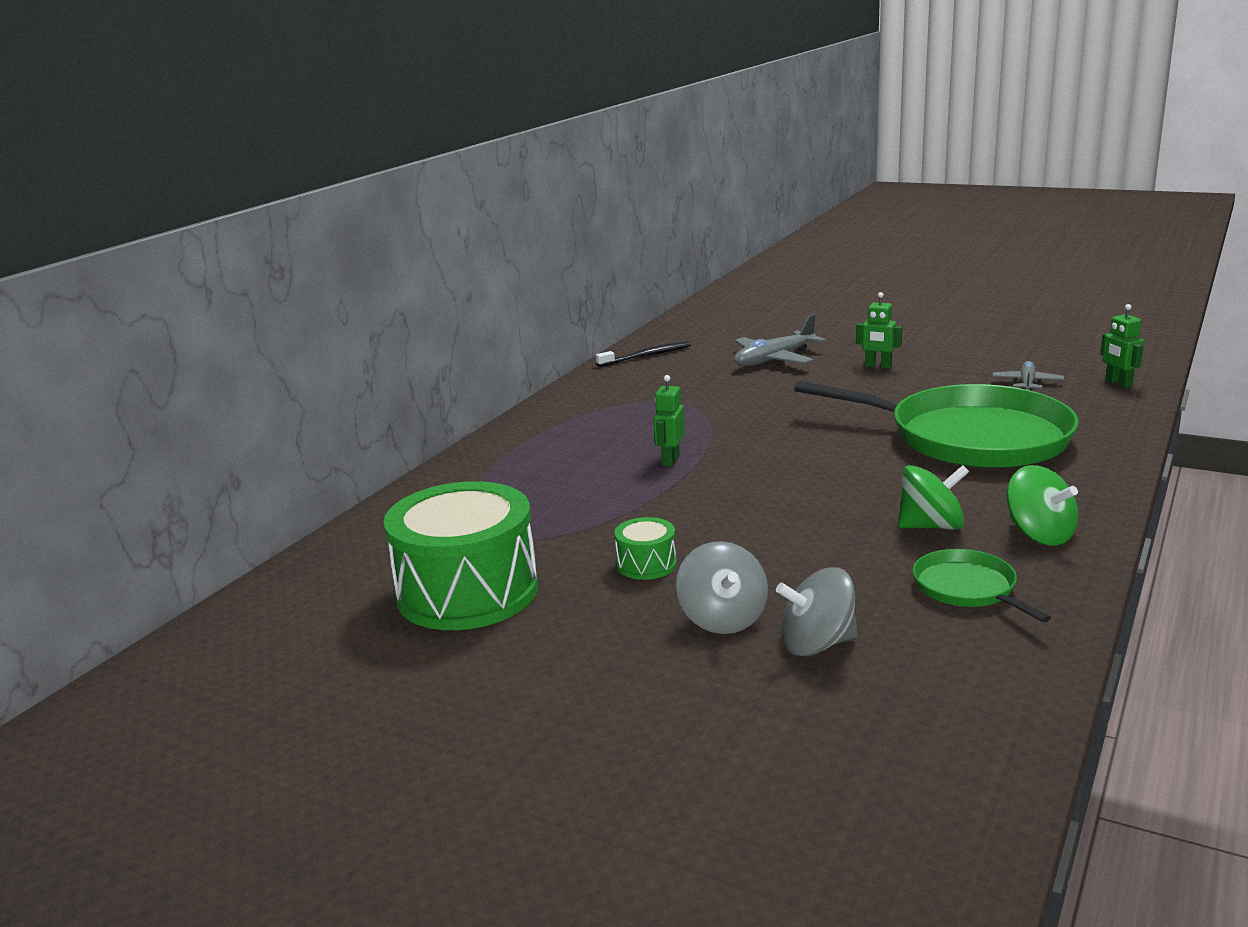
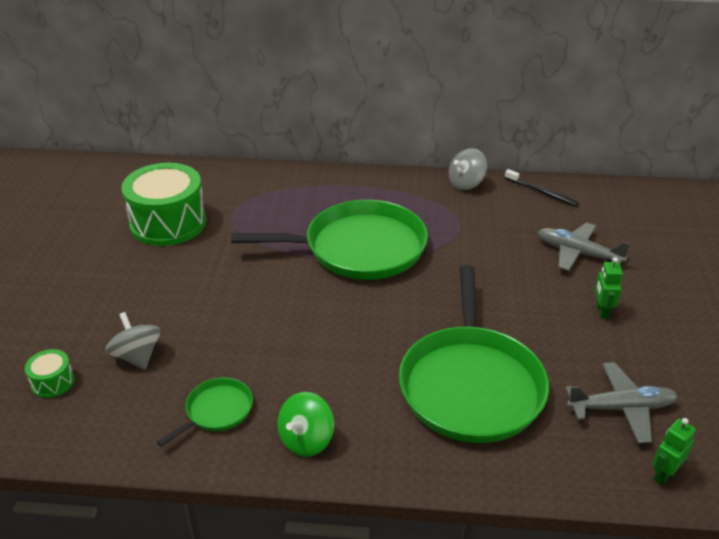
camera: 65 degrees right, 15 degrees up
(646, 564) = (213, 273): green drum -> green drum (53, 382)
(670, 460) = (358, 248): green robot -> green pan
(722, 619) = (158, 315): grey spinning top -> grey spinning top (466, 183)
(931, 526) = (301, 383): green spinning top -> none
(1027, 383) = (621, 408): grey plane -> grey plane, size x1.62

